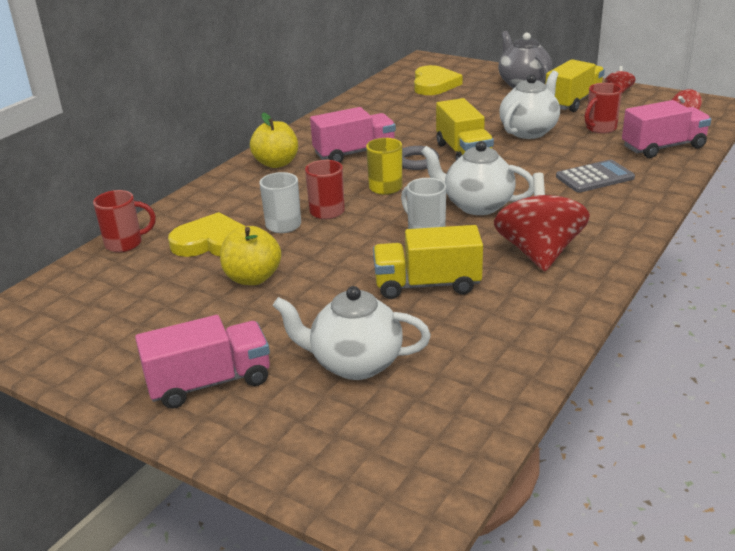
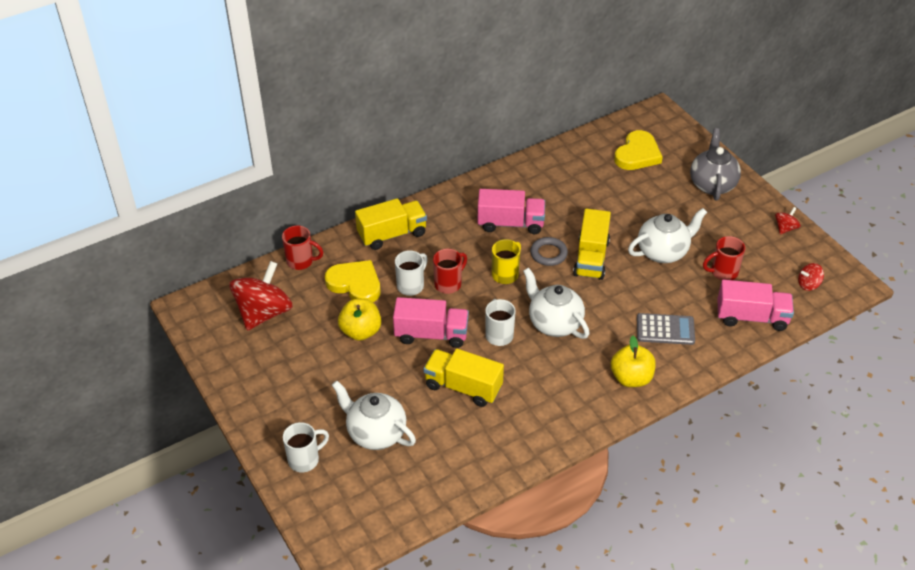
camera: 25 degrees right, 15 degrees up
(209, 382) = (288, 410): pink truck -> pink truck (431, 334)
(275, 427) = (305, 459): none -> white mug
(276, 163) = (447, 212): yellow apple -> yellow apple (631, 378)
(539, 253) = (557, 390): red spinning top -> red spinning top (264, 313)
(573, 101) = (733, 227): yellow truck -> yellow truck (392, 234)

